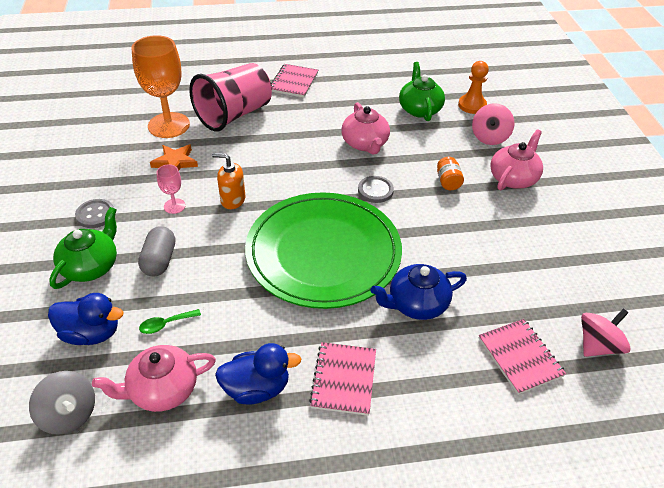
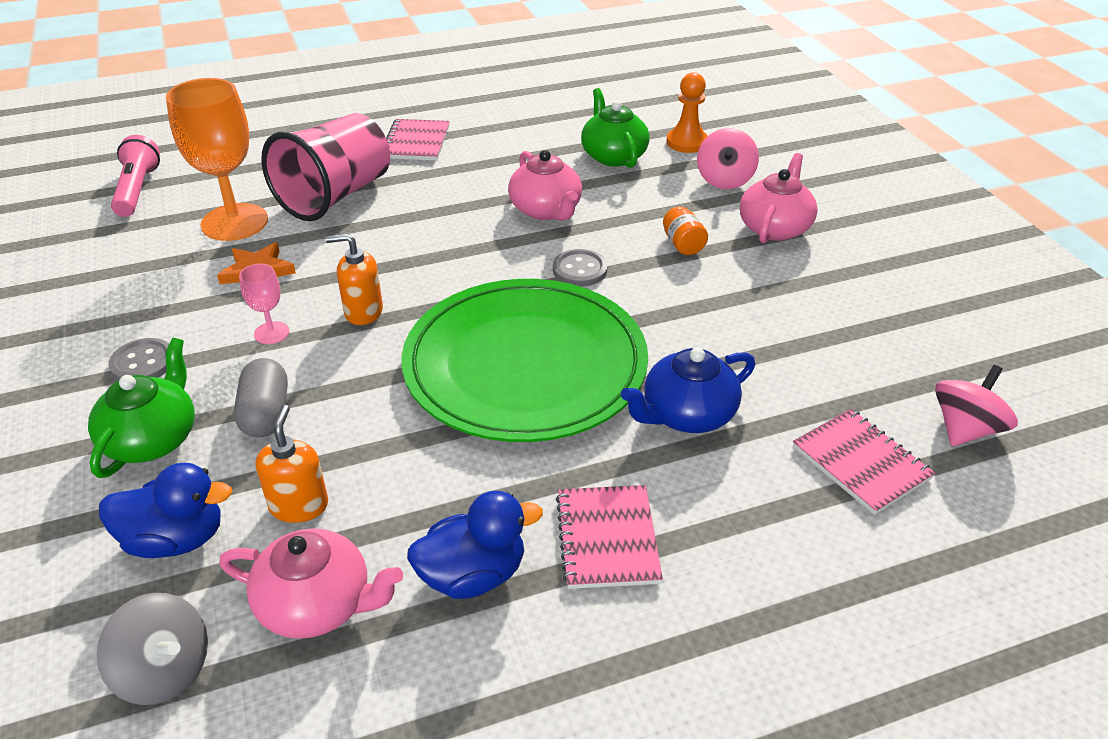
camera: 10 degrees left, 5 degrees down
(116, 94) = (138, 190): none -> pink flashlight
(162, 390) = (317, 604): pink teapot -> pink teapot turned 135 degrees counterclockwise
(165, 324) = (299, 505): green spoon -> orange soap dispenser

